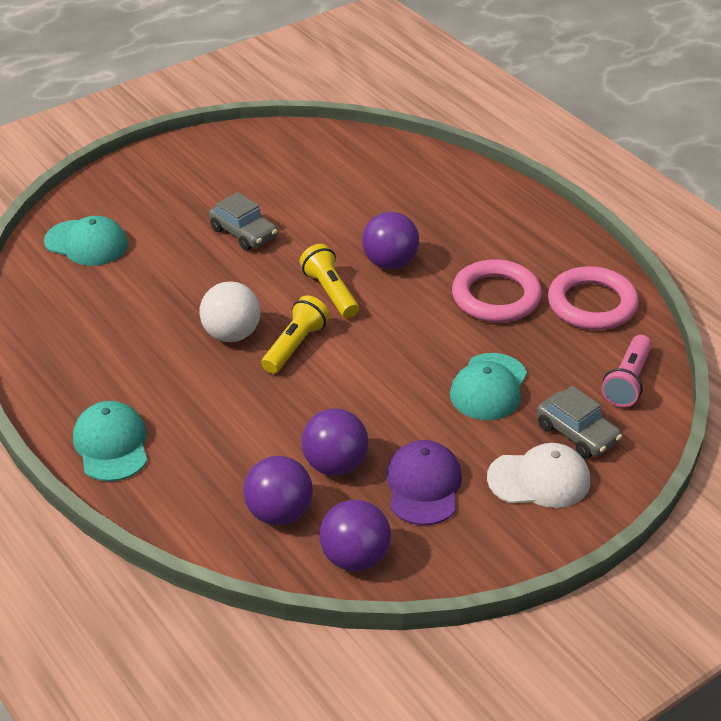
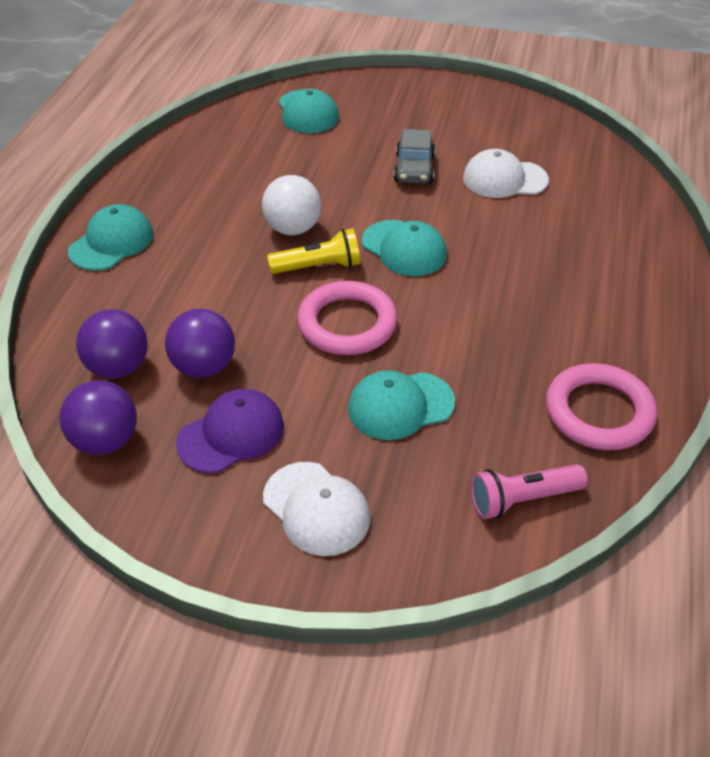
camera: 50 degrees right, 5 degrees up
(316, 199) = (504, 179): none -> white cap
(330, 292) = (404, 248): yellow flashlight -> turquoise cap
(390, 263) = (482, 259): purple ball -> none
(496, 297) = (524, 344): pink ring -> pink ring (347, 323)
(577, 433) = (407, 502): grey car -> none

